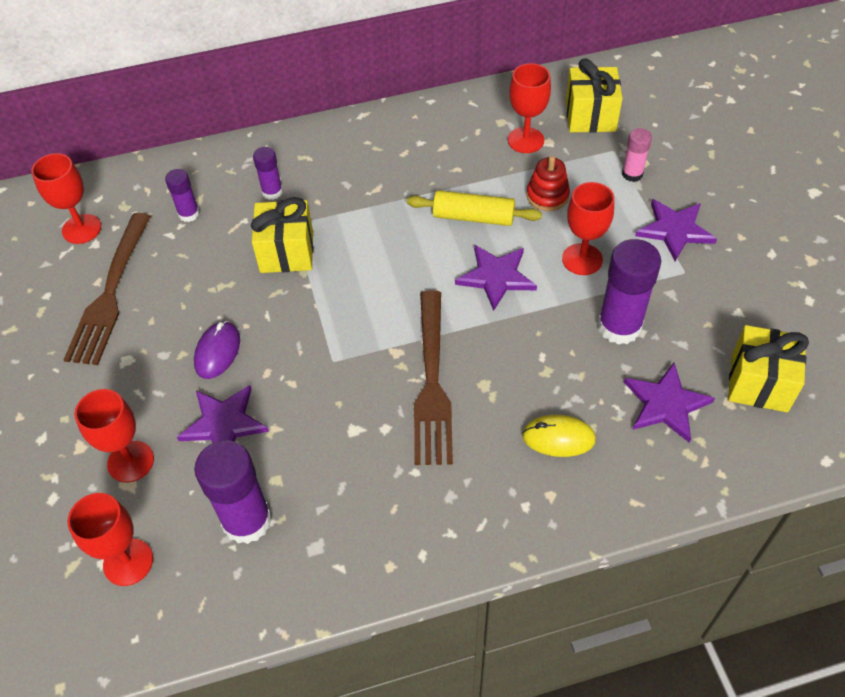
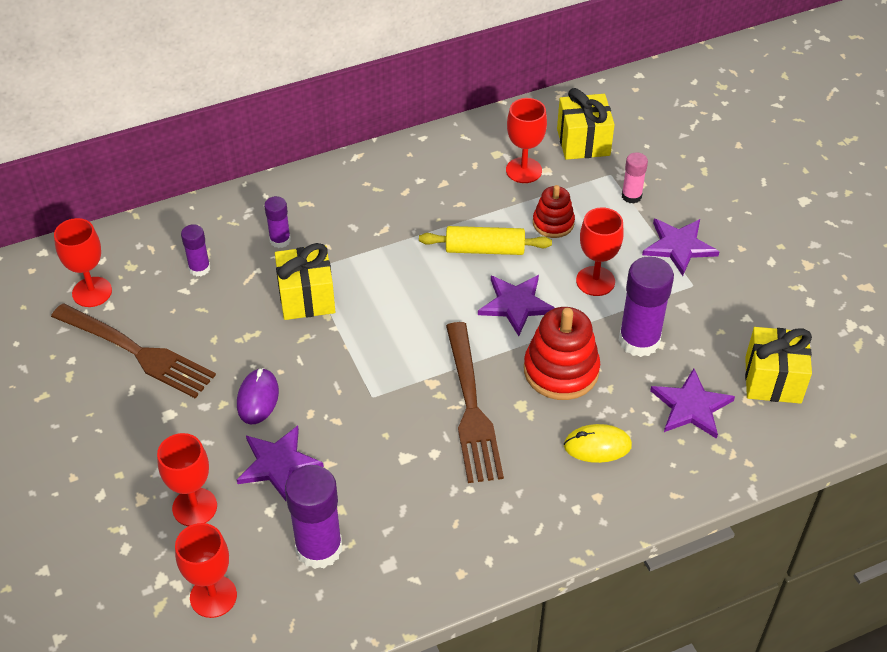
camera: 10 degrees left, 5 degrees down
(110, 293) = (137, 352): brown fork -> brown fork turned 60 degrees counterclockwise
(532, 351) = (561, 370): none -> red stacking toy

